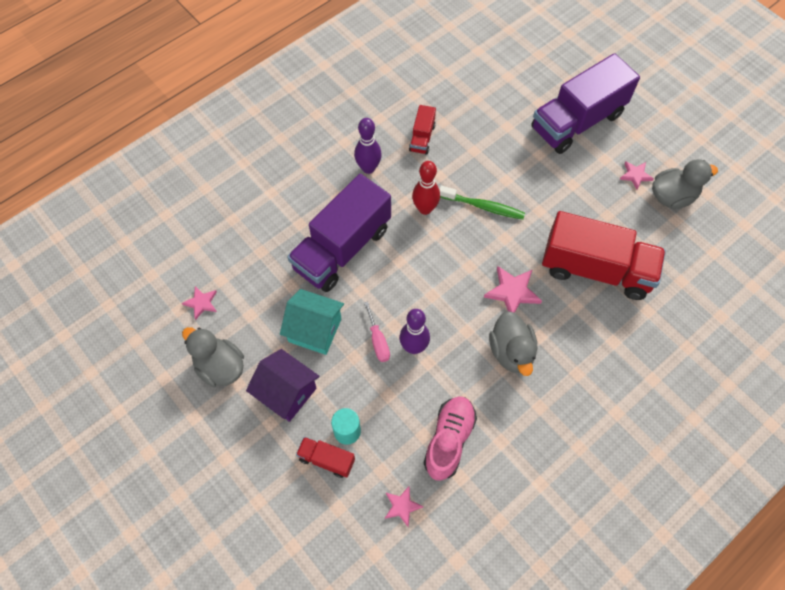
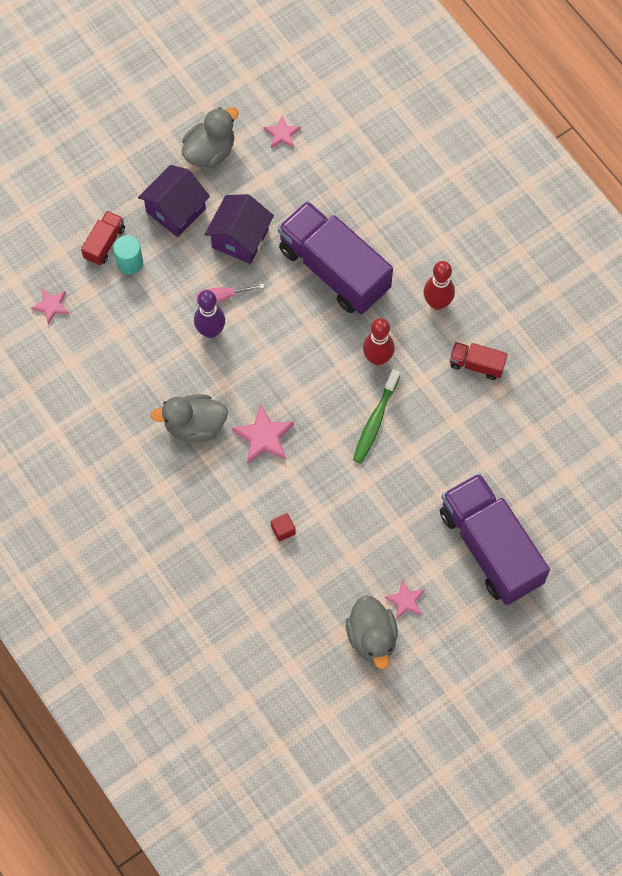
camera: 95 degrees right, 5 degrees up
(315, 330) = (240, 238): turquoise house -> purple house
(368, 168) = (437, 303): purple bowling pin -> red bowling pin
(449, 440) = (108, 354): pink shoe -> none
(596, 269) = (283, 530): red truck -> red cube

